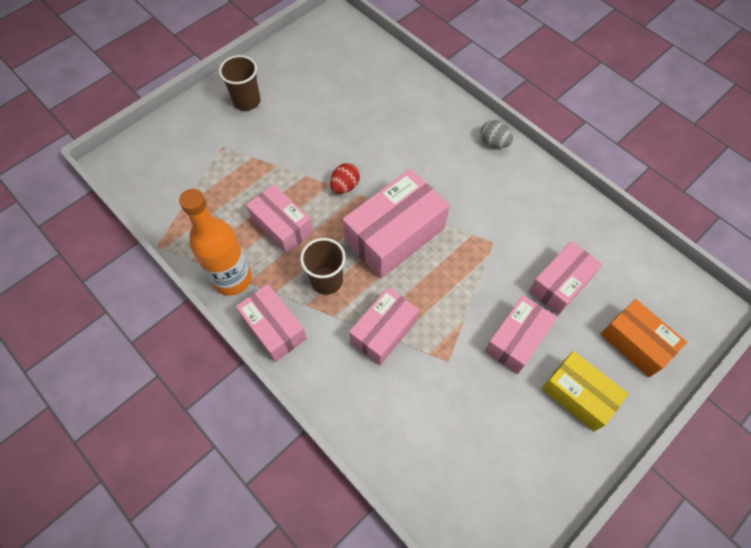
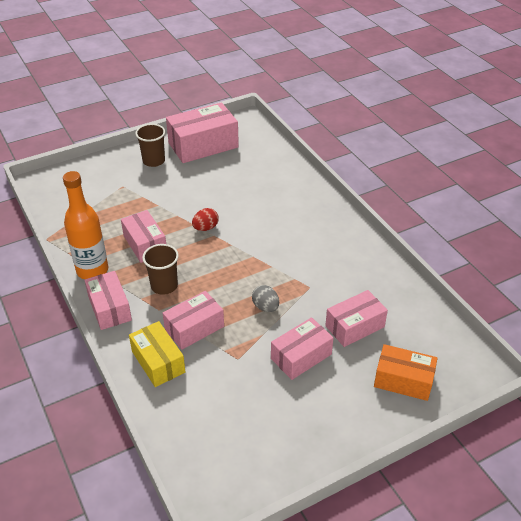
camera: 15 degrees right, 20 degrees down
(395, 235) = (231, 267): pink box -> pink box (203, 145)
(494, 143) = (339, 221): grey egg -> grey egg (265, 307)
(578, 395) = (337, 406): yellow box -> yellow box (158, 362)
(635, 343) = (403, 380): orange box -> orange box turned 45 degrees counterclockwise

